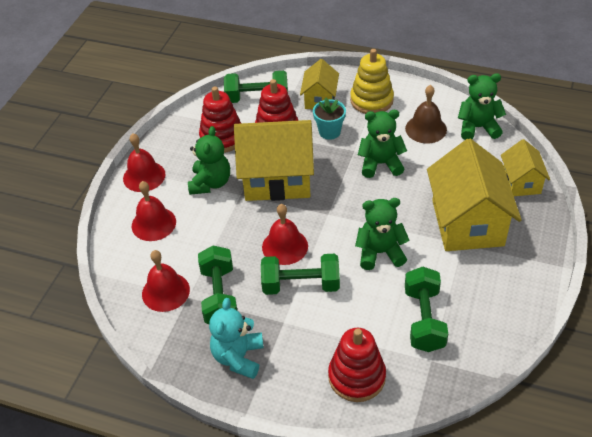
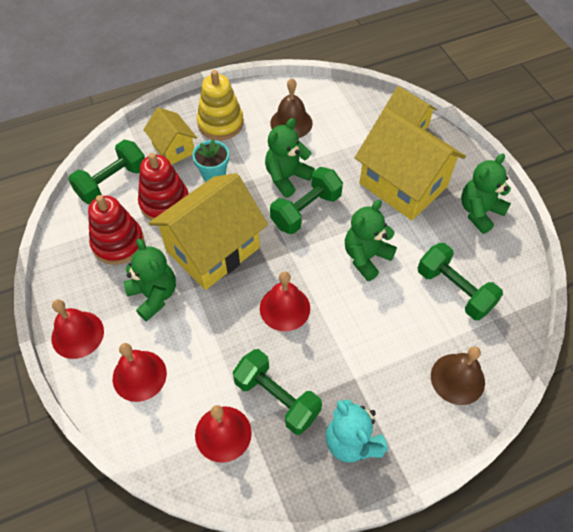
camera: 45 degrees left, 10 degrees up
(301, 285) = (334, 333): green dumbbell -> green dumbbell (306, 210)
(356, 377) = (457, 379): red stacking toy -> brown bell
(478, 128) = (330, 98): green teddy bear -> green teddy bear (479, 212)

